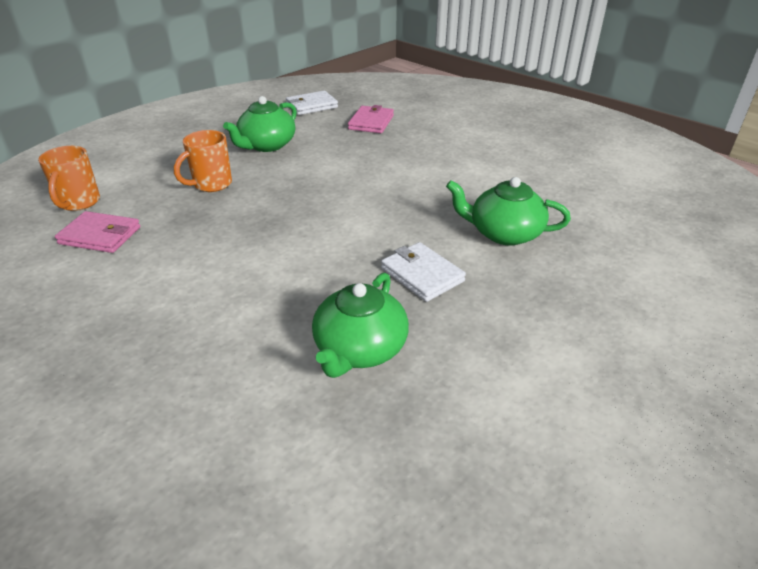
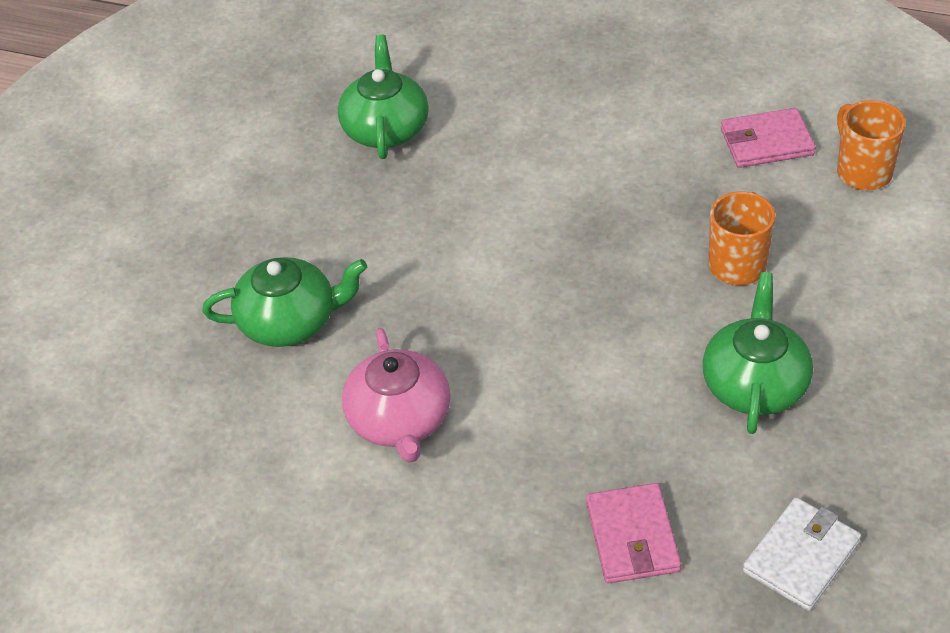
camera: 160 degrees right, 10 degrees up
(422, 275) = (366, 224): white wallet -> none
(454, 176) = (400, 420): none -> pink teapot

